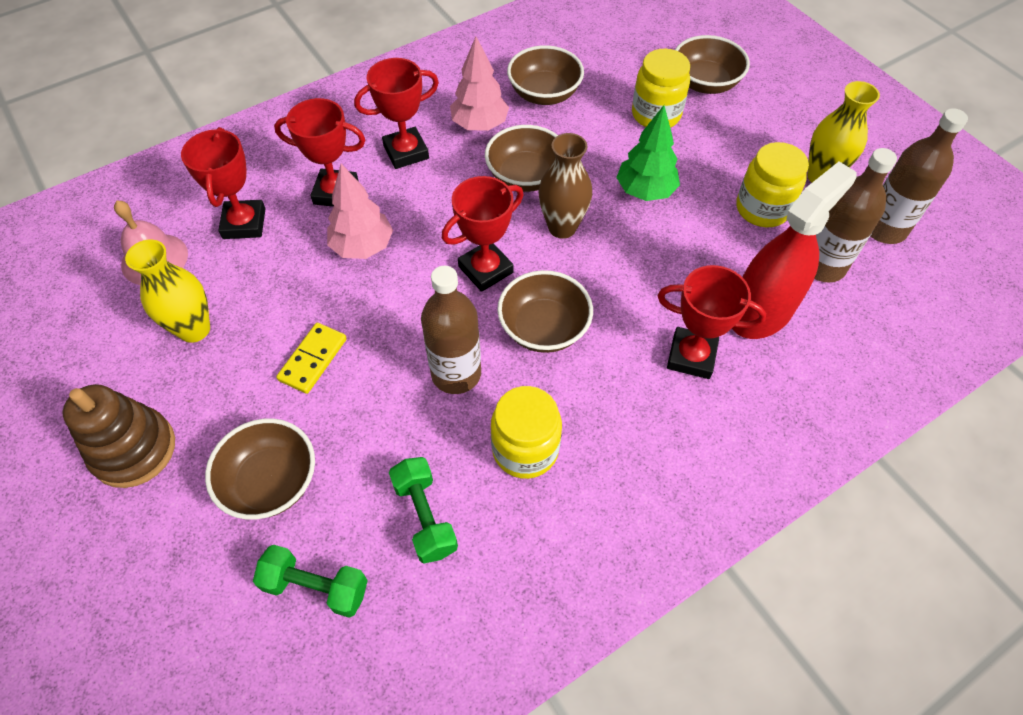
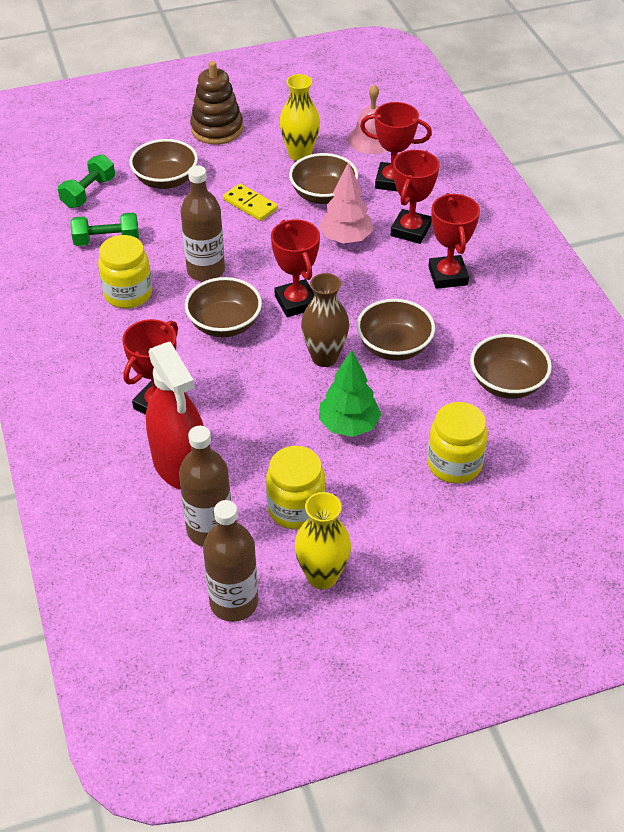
camera: 105 degrees right, 10 degrees down
(479, 125) = (471, 328): pink tree -> none
(705, 83) = (496, 523): brown bowl -> brown bowl (323, 195)

